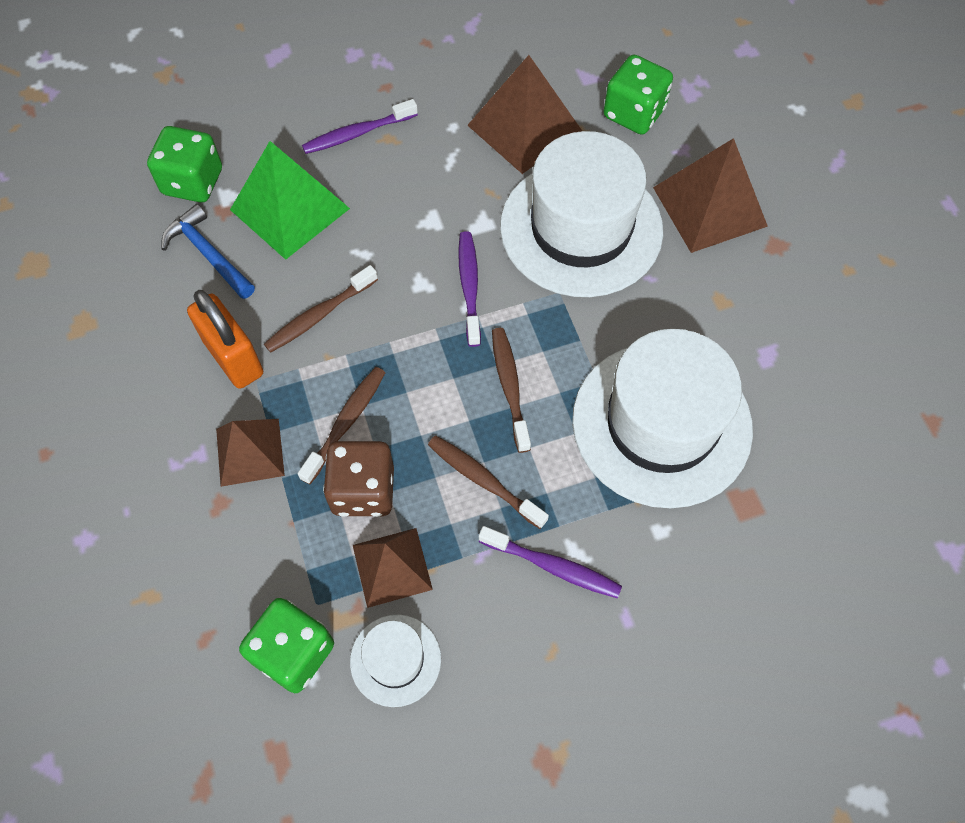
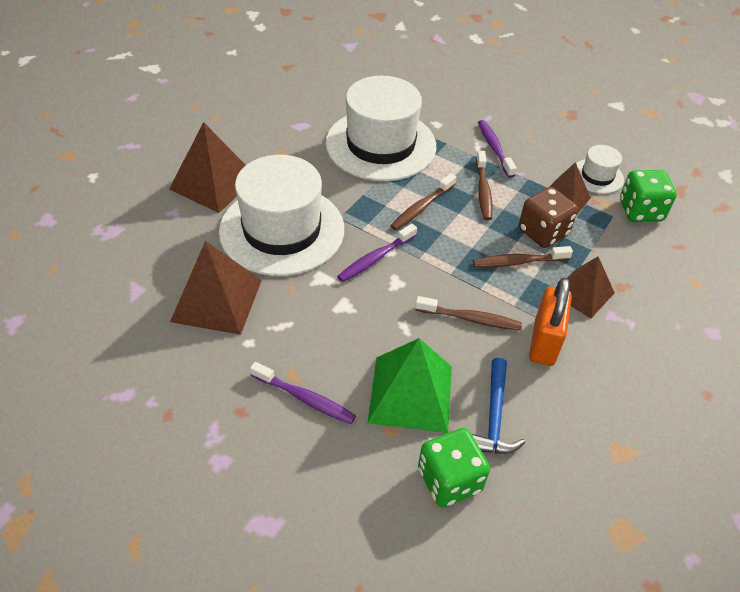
camera: 130 degrees left, 15 degrees down
(634, 113) = (156, 249): green dice -> none

